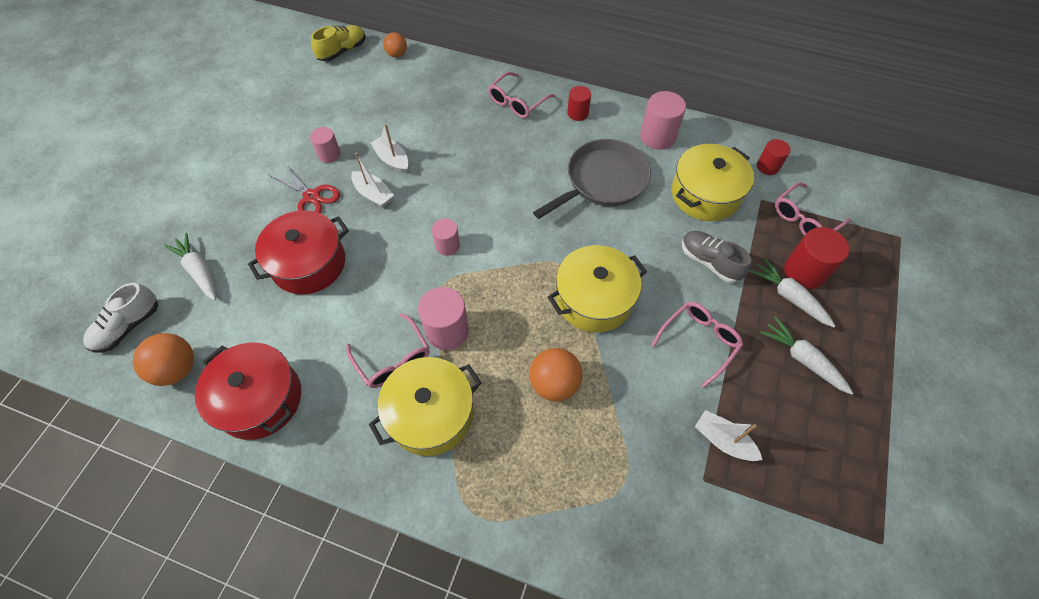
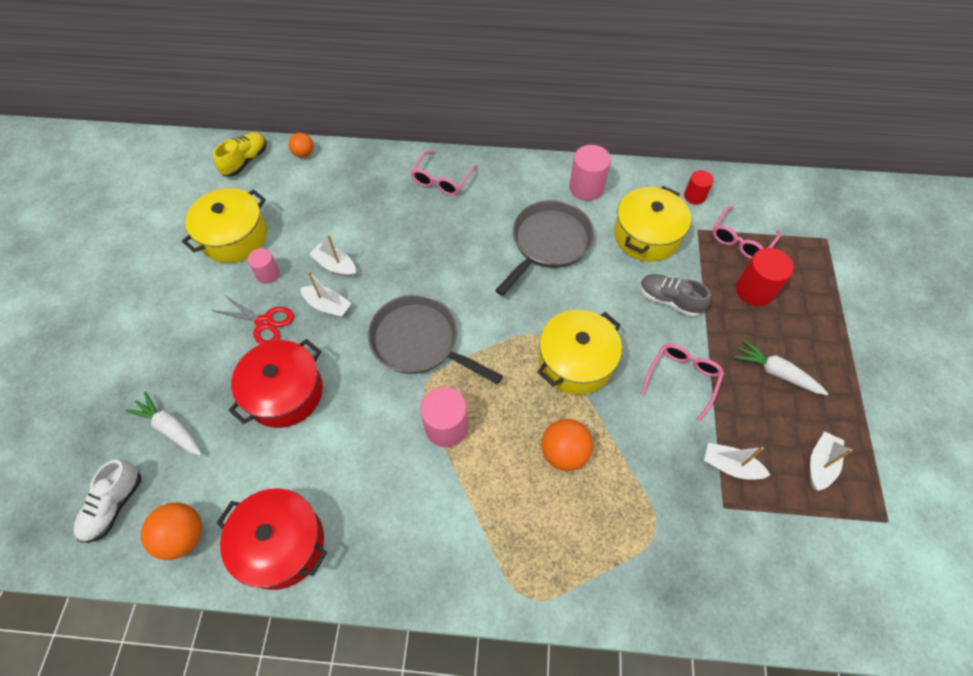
camera: 15 degrees left, 0 degrees up
(392, 358) = (401, 468): pink glasses -> none
(431, 414) = (457, 513): yellow pot -> yellow pot (234, 237)
(447, 245) = (419, 341): pink cylinder -> grey pan
(577, 113) = (504, 179): red cylinder -> none
(789, 296) = (748, 317): white carrot -> none
(823, 464) = (820, 464): none -> white boat

